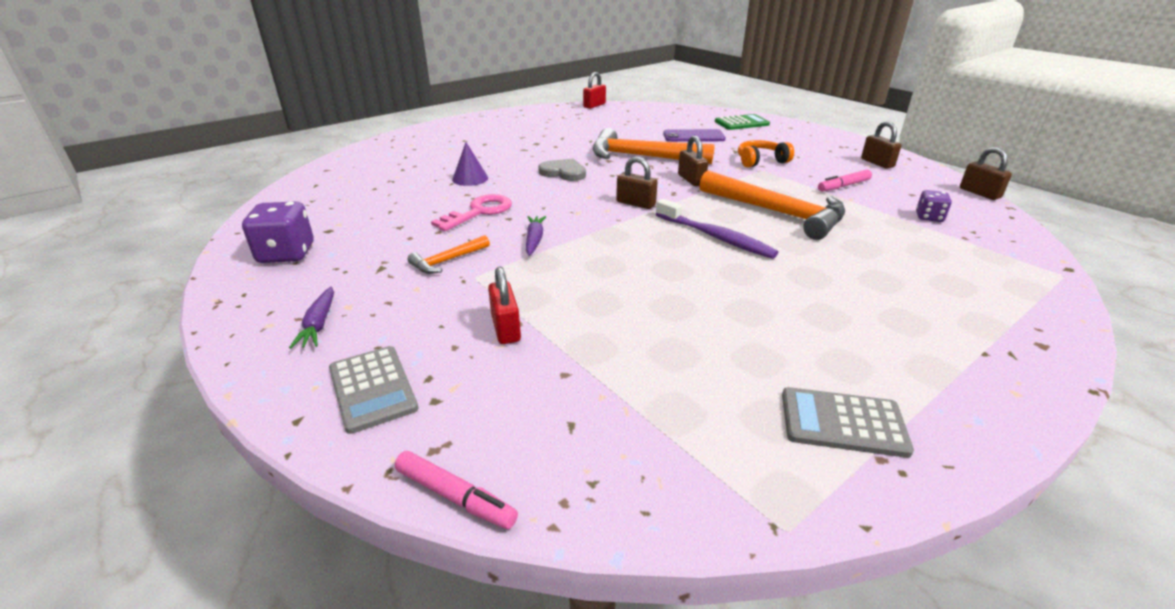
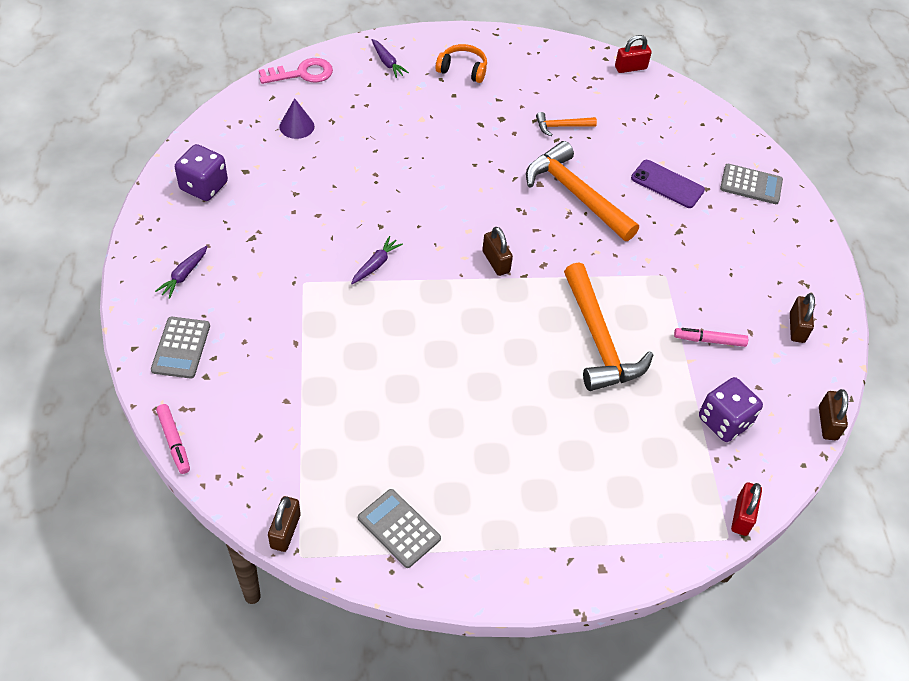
camera: 30 degrees right, 20 degrees up
(409, 144) = (387, 62): none -> purple carrot
(447, 261) = (299, 254): orange hammer -> orange hammer (561, 126)
(470, 178) = (395, 151): purple cone -> purple cone (296, 126)
(479, 212) = (365, 205): pink key -> pink key (302, 73)
(505, 328) = (284, 344): red padlock -> red padlock (742, 516)
(563, 172) = (480, 183): grey heart -> none
(691, 180) = (580, 255): brown padlock -> brown padlock (285, 531)
(715, 237) = (512, 339): purple toothbrush -> none
(741, 123) = (751, 184): green calculator -> grey calculator
(760, 161) = (682, 261): orange headphones -> orange headphones (462, 70)
(929, 217) = (724, 421): purple dice -> purple dice, size x1.73

